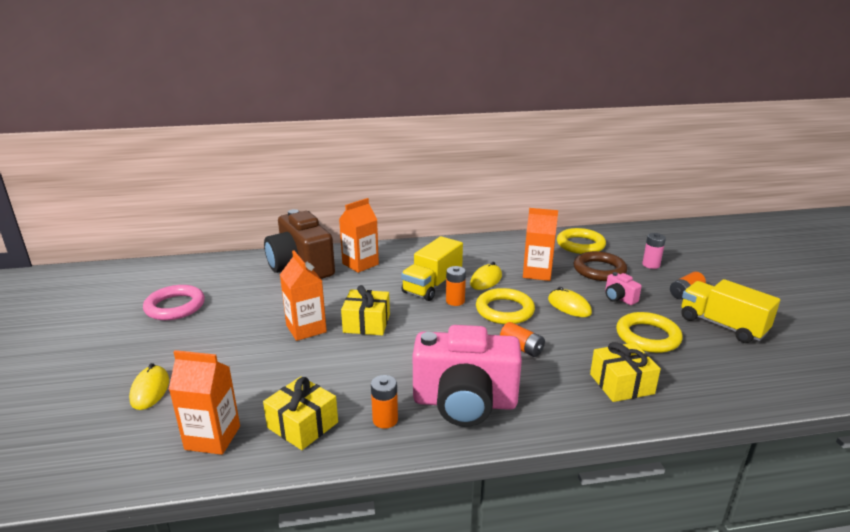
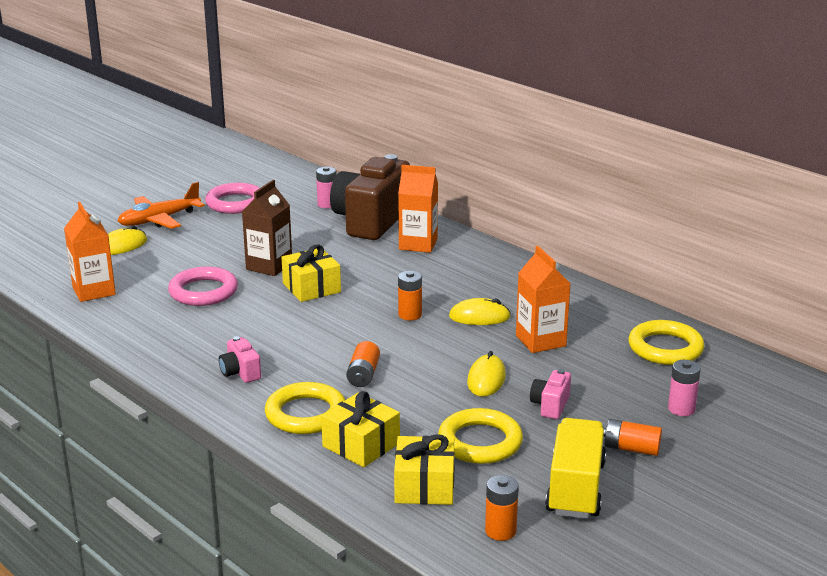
camera: 55 degrees right, 0 degrees up
(136, 352) = (159, 220): none -> orange plane
(247, 273) = (327, 204): none -> pink battery
(302, 425) = (140, 316): yellow gift -> yellow gift (424, 486)
(304, 374) = (203, 291): none -> pink ring
(306, 329) = (269, 266): orange carton -> brown carton
(385, 420) = (180, 346): orange battery -> orange battery (500, 531)
(432, 285) = (426, 293): yellow truck -> none
(464, 402) = (240, 373): pink camera -> pink camera, size x0.41
(504, 310) = (426, 346): yellow ring -> yellow ring (306, 414)
(599, 270) = (609, 377): brown ring -> none

